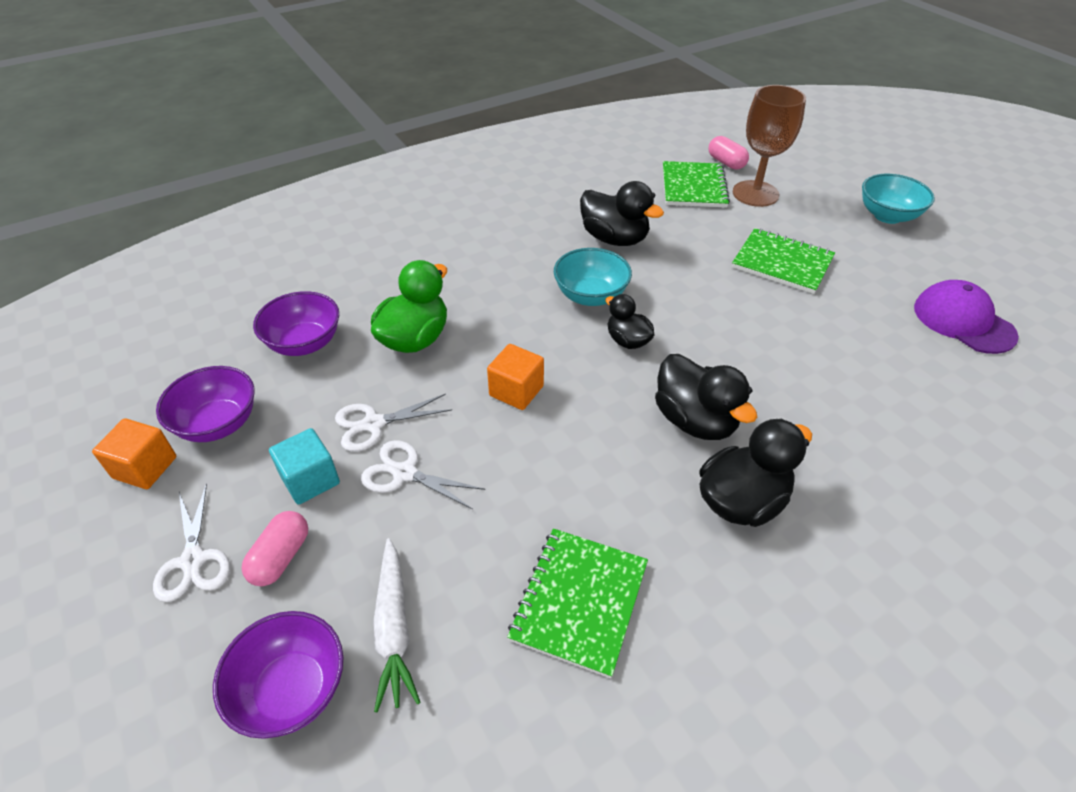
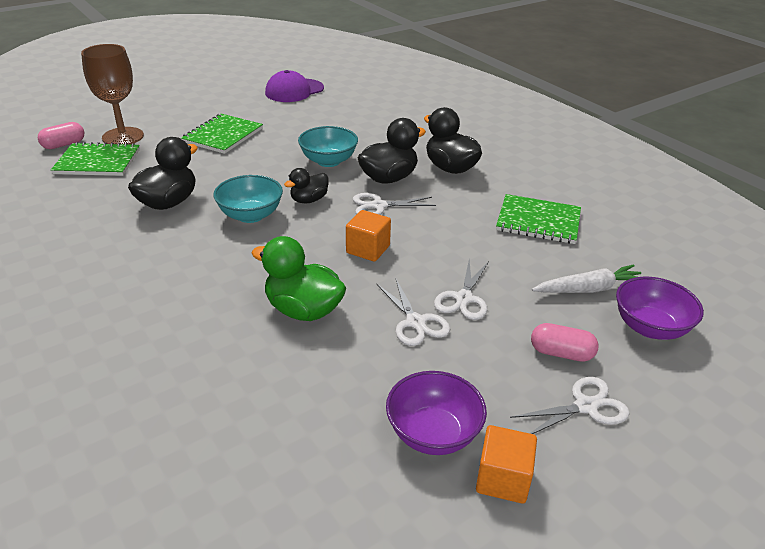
camera: 95 degrees left, 10 degrees down
(304, 343) = (307, 390): purple bowl -> none
(310, 480) = (484, 351): turquoise cube -> none
(617, 406) = (379, 206): none -> white scissors
(887, 216) = (175, 95): turquoise bowl -> turquoise bowl (328, 161)

